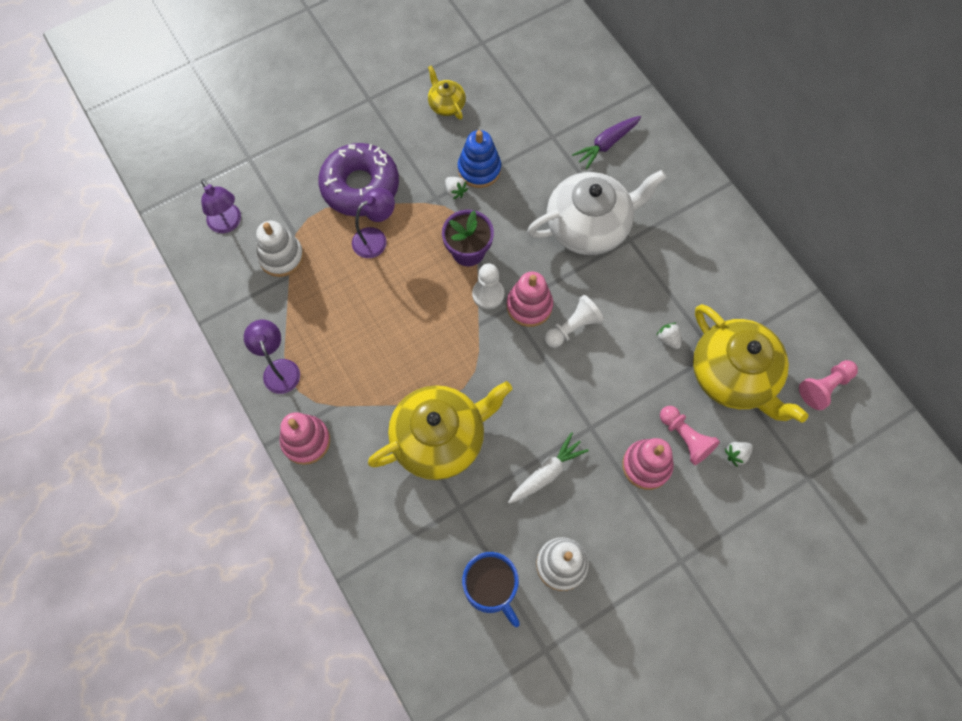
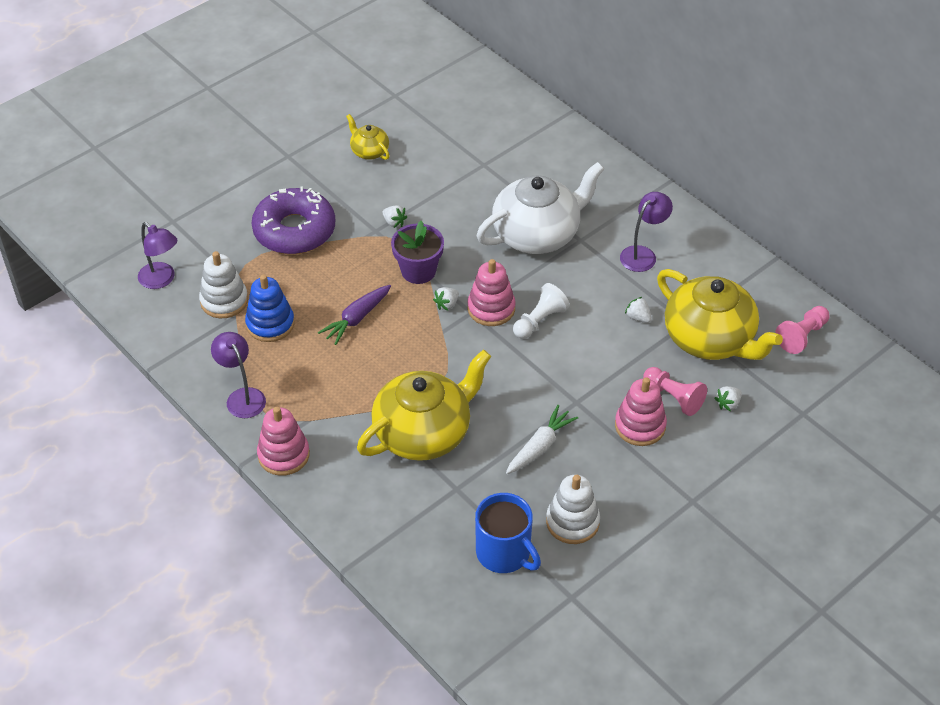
camera: 10 degrees left, 20 degrees down
(376, 238) = (320, 272): purple lamp -> purple lamp (643, 254)
(479, 169) = (415, 201): blue stacking toy -> blue stacking toy (270, 324)
(488, 294) = (447, 304): white pawn -> white strawberry
(606, 144) = (539, 164): purple carrot -> purple carrot (356, 319)

